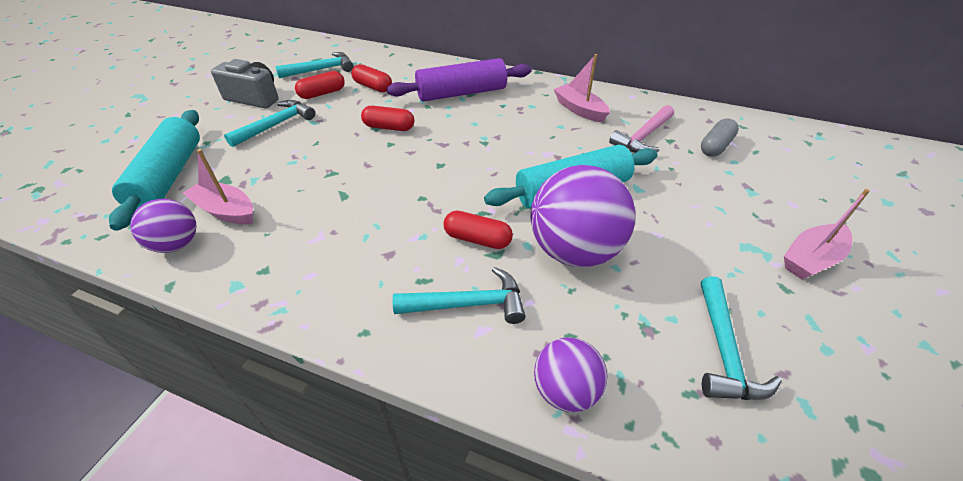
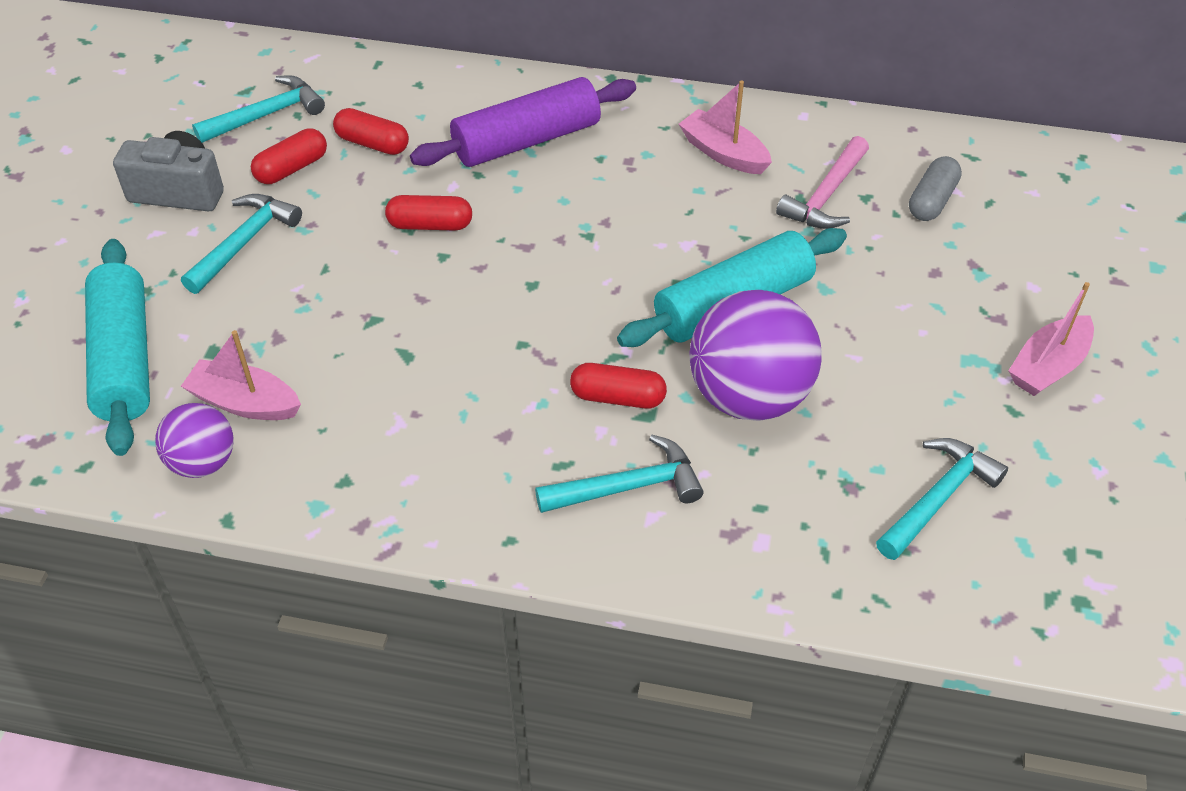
camera: 10 degrees left, 5 degrees up
(565, 390) = (763, 569): purple ball -> none
(723, 350) = (938, 498): turquoise hammer -> turquoise hammer turned 135 degrees counterclockwise

